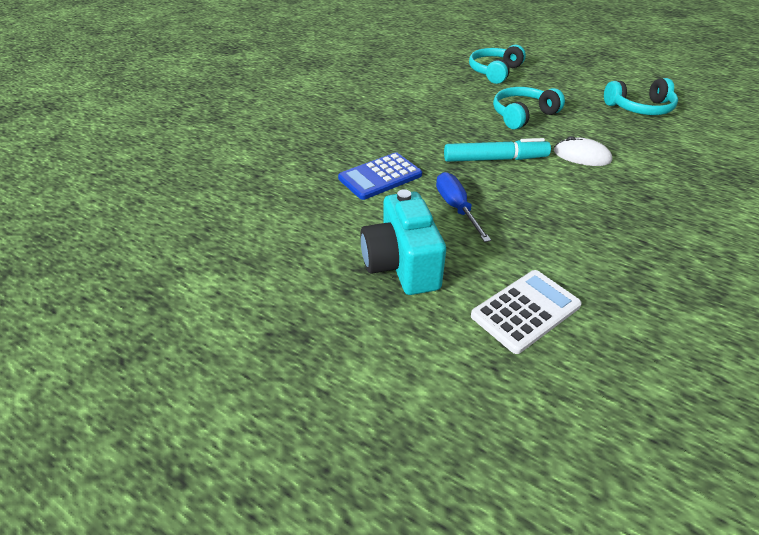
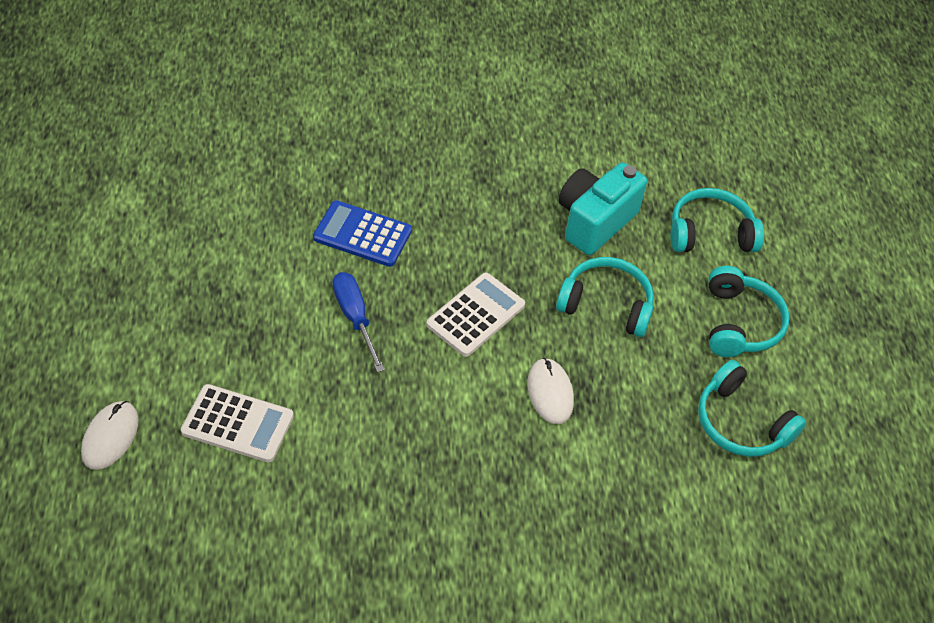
camera: 50 degrees right, 10 degrees up
(401, 265) = (238, 313): turquoise camera -> turquoise camera (594, 221)
(456, 208) = (355, 317): blue screwdriver -> blue screwdriver turned 60 degrees counterclockwise
(488, 413) = (110, 436): none -> white mouse
(495, 159) = (475, 315): turquoise marker -> white calculator
(566, 85) = (739, 323): none -> turquoise headphones

